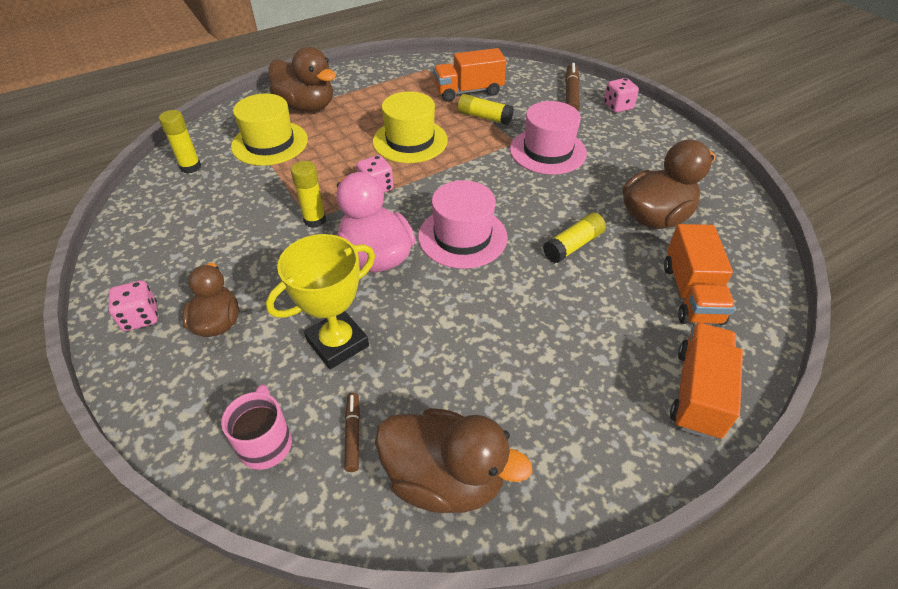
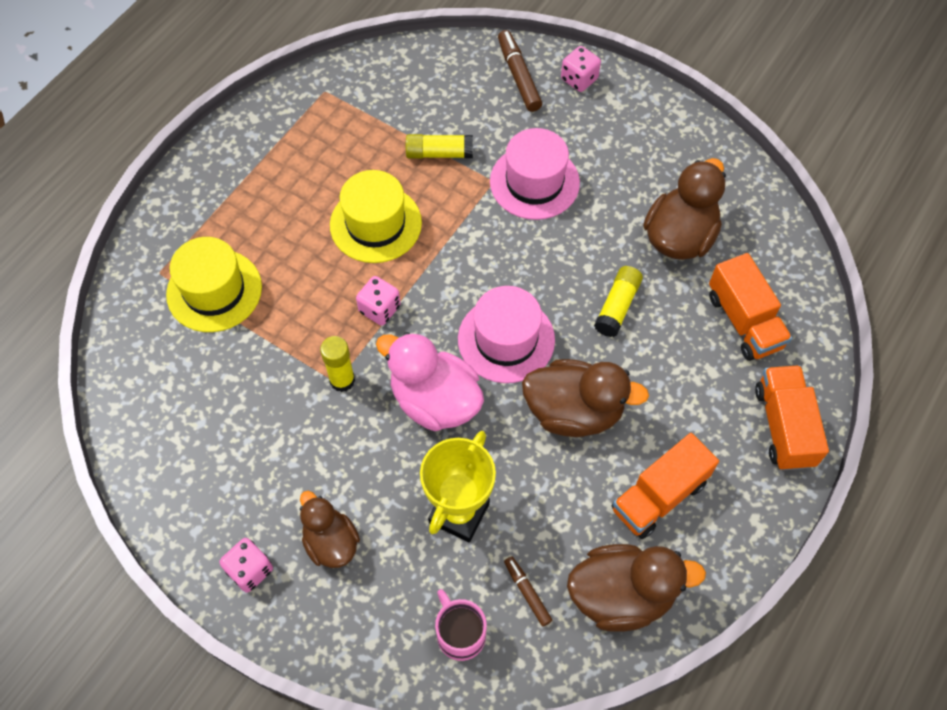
camera: 25 degrees left, 15 degrees up
(190, 167) = (147, 363): yellow glue stick -> none
(307, 106) = (217, 213): brown duck -> brown duck (574, 411)
(468, 91) = (398, 114): orange truck -> orange truck (659, 496)

